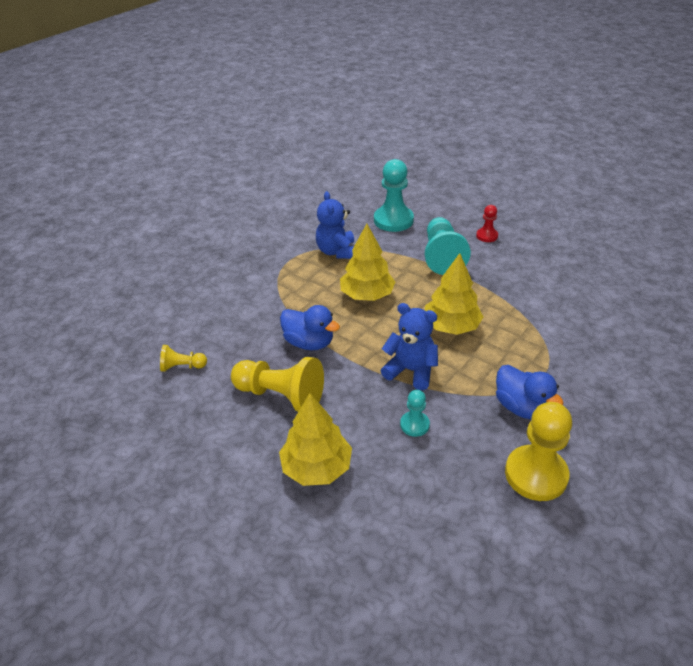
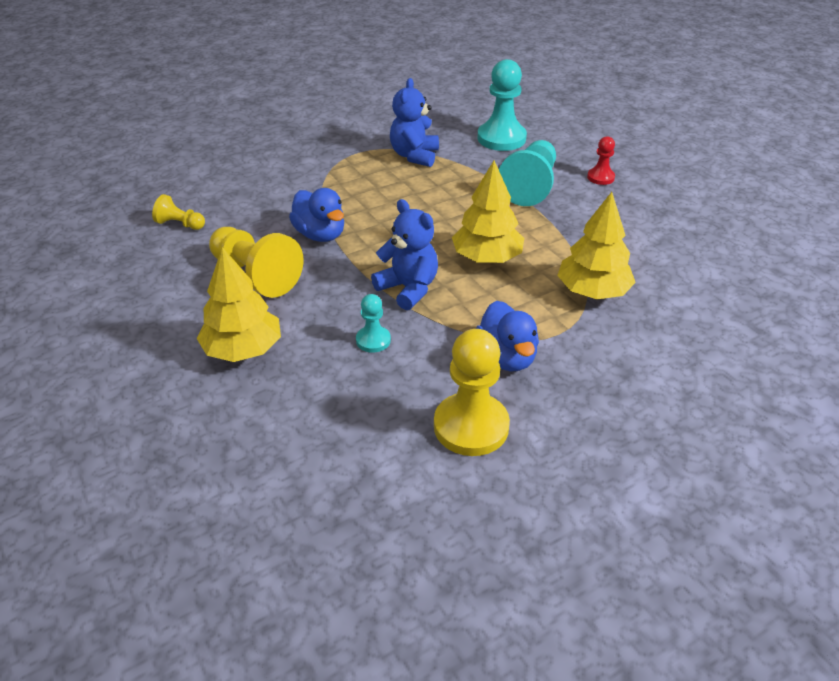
camera: 20 degrees right, 0 degrees up
(367, 295) = (415, 205): yellow tree -> yellow tree (593, 291)

